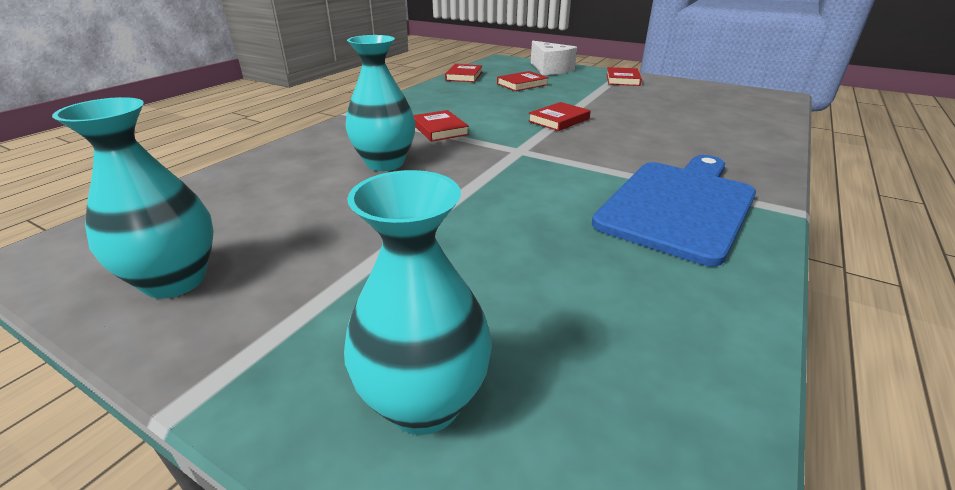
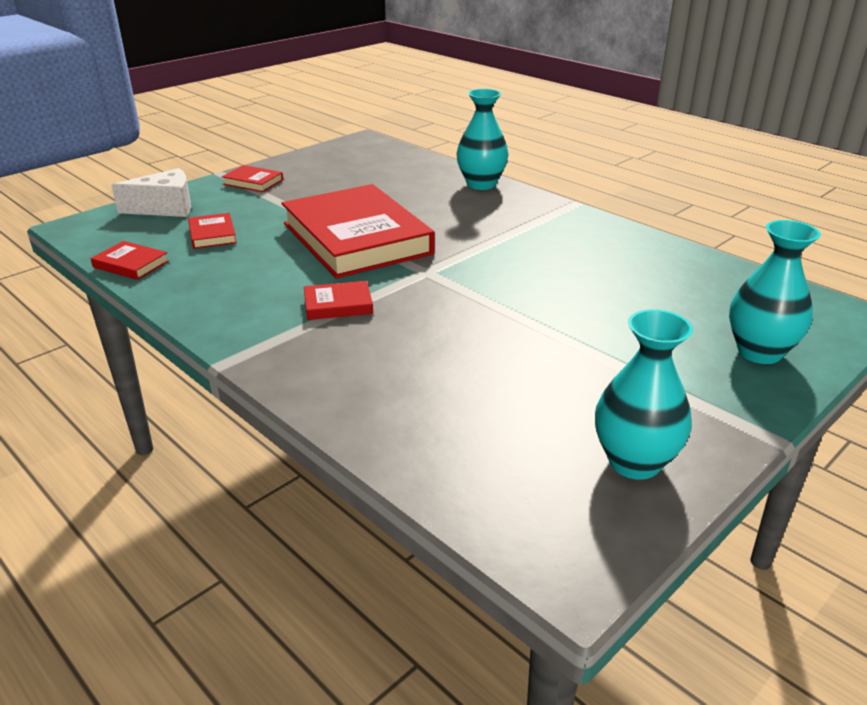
camera: 75 degrees left, 0 degrees up
(385, 163) = (421, 345): turquoise vase -> turquoise vase (481, 184)
(559, 120) = (356, 238): red book -> red book, size x2.48
(678, 205) = (558, 234): blue cutting board -> none

